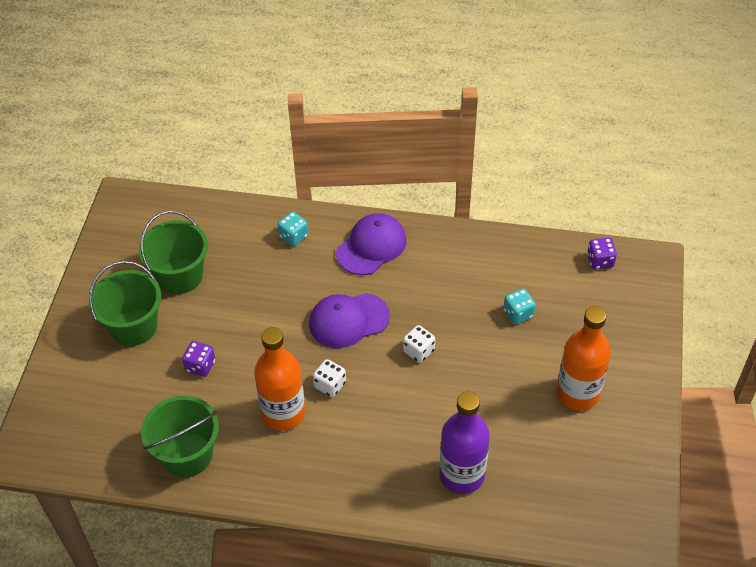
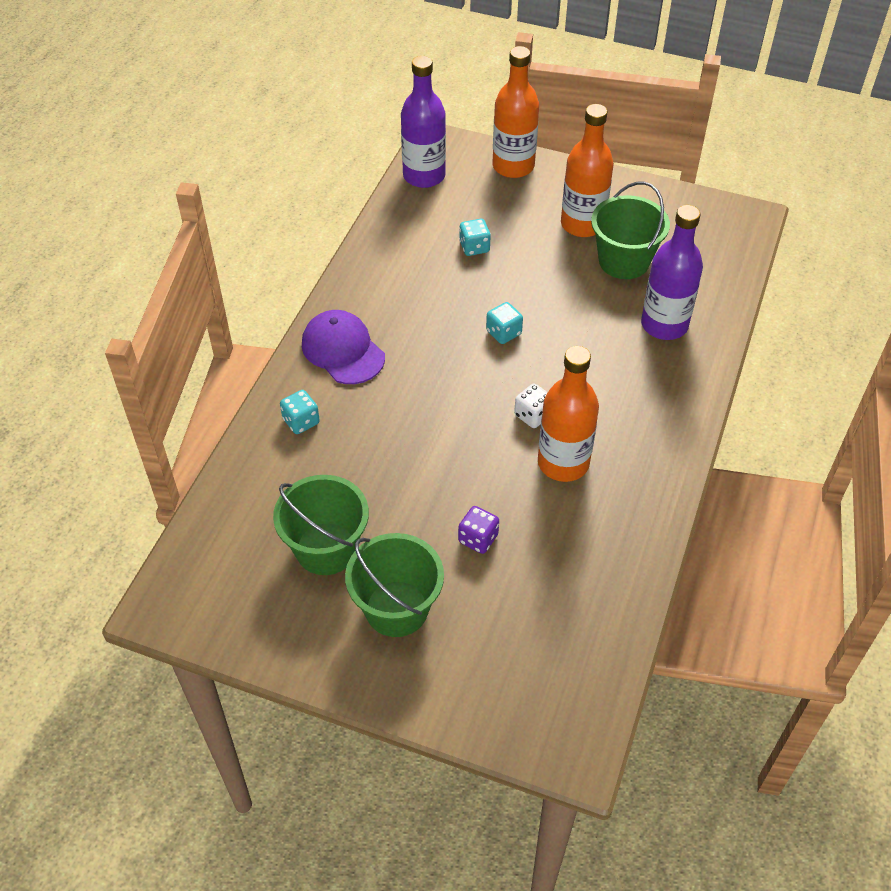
camera: 80 degrees left, 0 degrees up
(187, 455) = (605, 563): green bucket -> green bucket (623, 261)
(348, 320) = (446, 386): purple cap -> none
(418, 351) = (503, 333): white dice -> turquoise dice
(600, 261) = (424, 176): purple dice -> purple bottle
(641, 326) = (513, 166): none -> orange bottle

